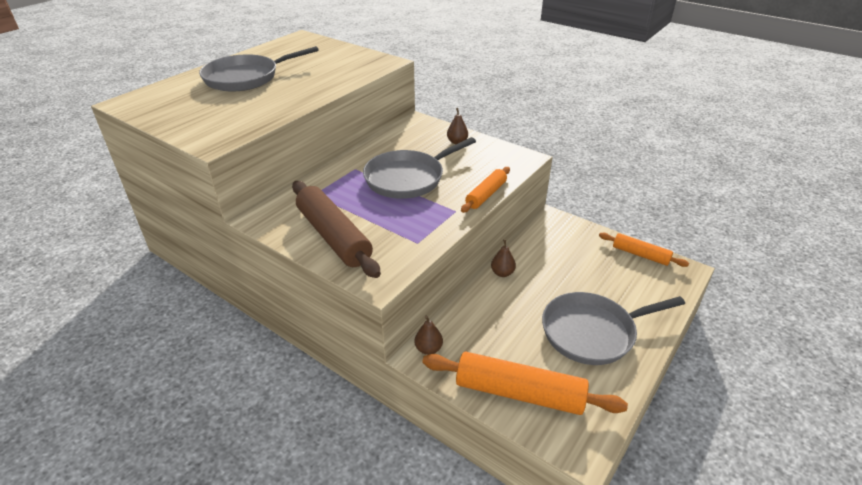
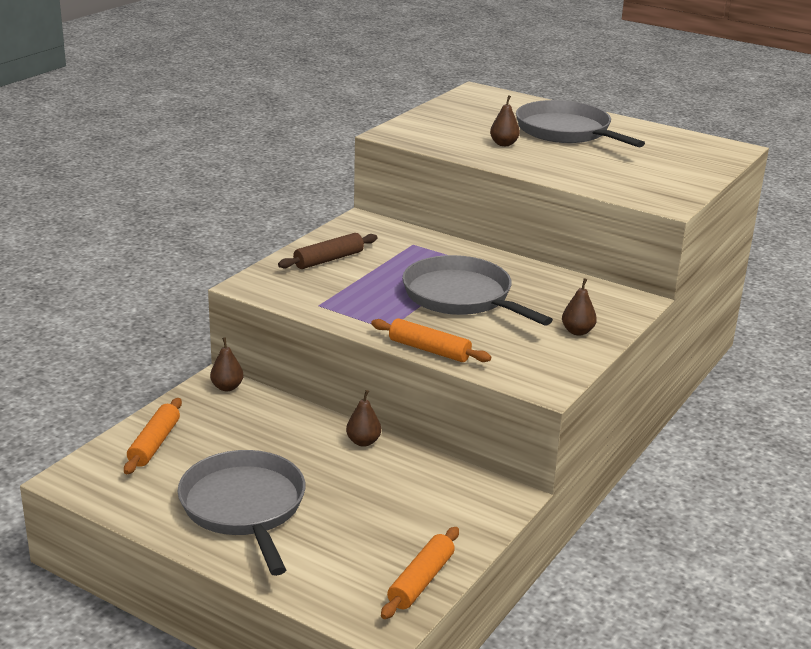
camera: 85 degrees right, 10 degrees down
(261, 100) = (504, 144): none -> brown pear
(334, 236) = (329, 260): brown rolling pin -> brown rolling pin, size x0.57
(519, 392) = (154, 444): orange rolling pin -> orange rolling pin, size x0.57

